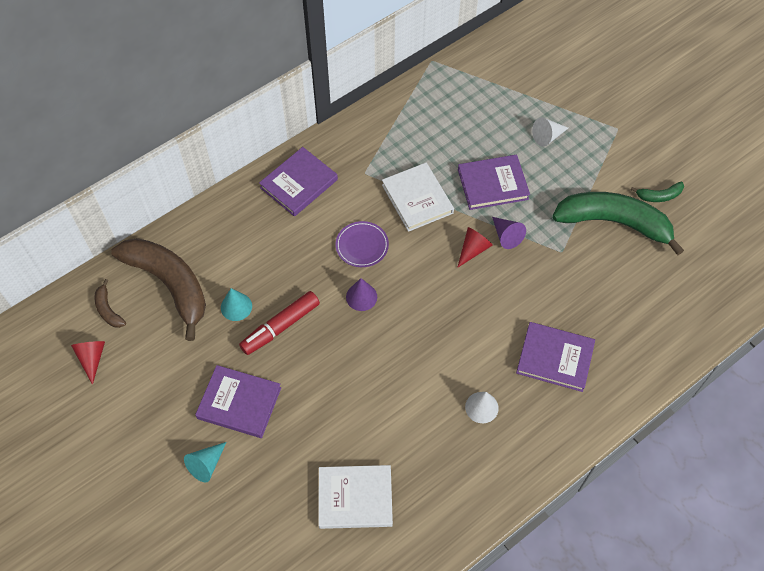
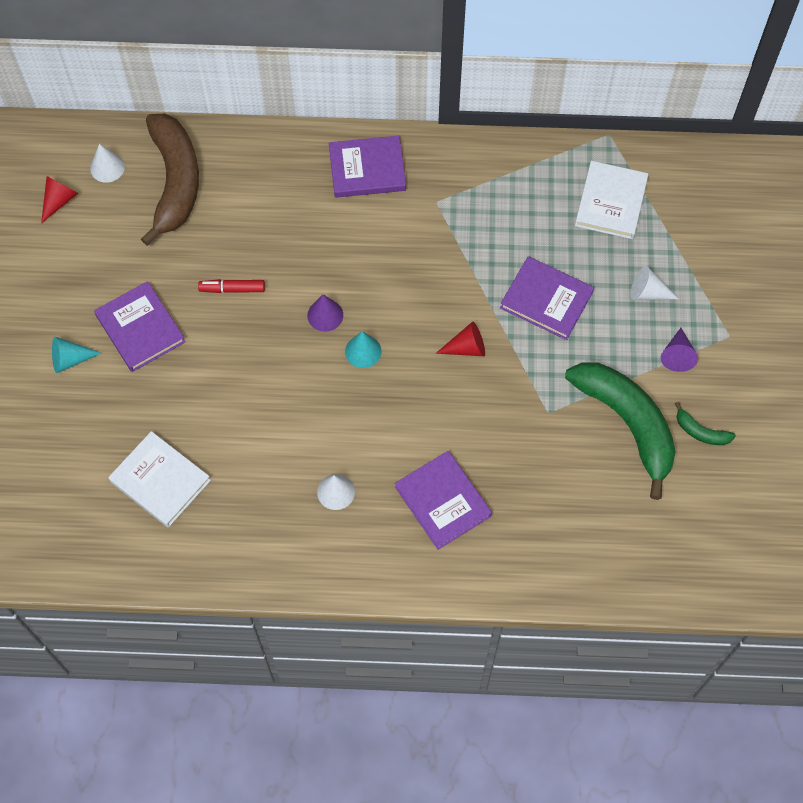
camera: 40 degrees right, 5 degrees up
(108, 310) = (107, 167): brown banana -> white cone
(236, 306) = (212, 243): turquoise cone -> turquoise cone (363, 351)
(280, 327) = (232, 289): red marker -> red marker, size x0.65
(362, 245) = (369, 269): purple plate -> none
(417, 199) = (461, 262): white book -> white book (611, 202)
(506, 236) = (510, 358): purple cone -> purple cone (677, 355)

